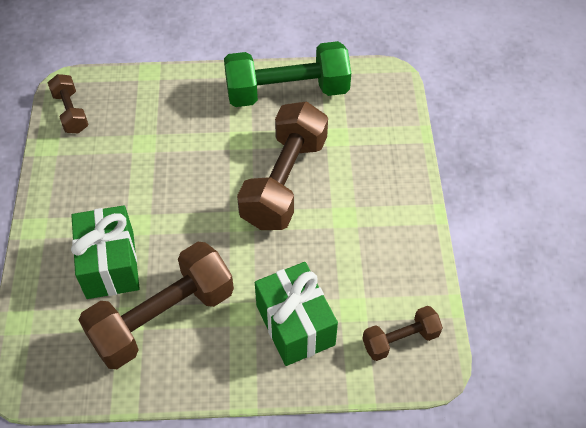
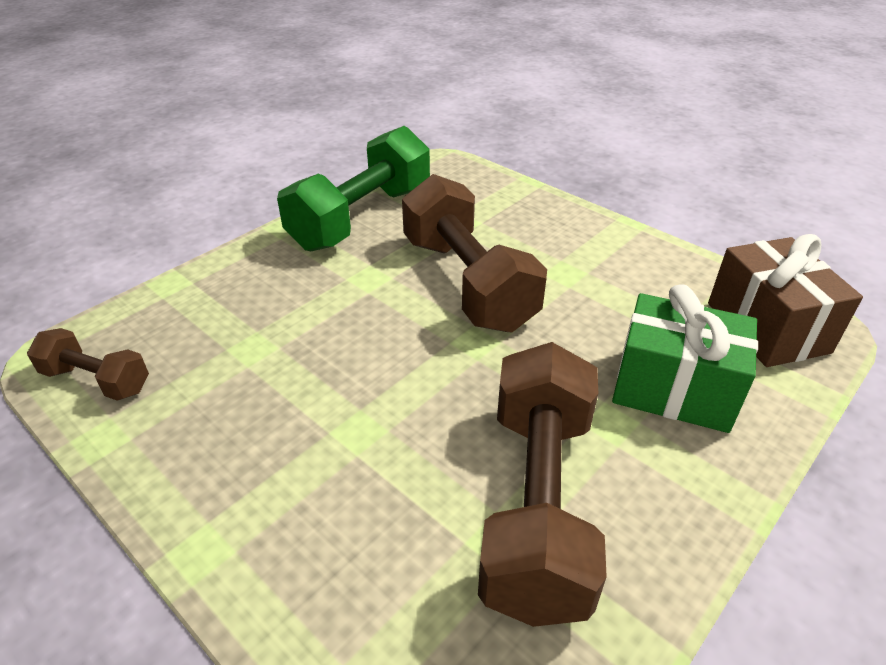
camera: 45 degrees left, 15 degrees down
(110, 264) = (383, 503): green gift -> none
(400, 340) = (767, 327): brown dumbbell -> brown gift

